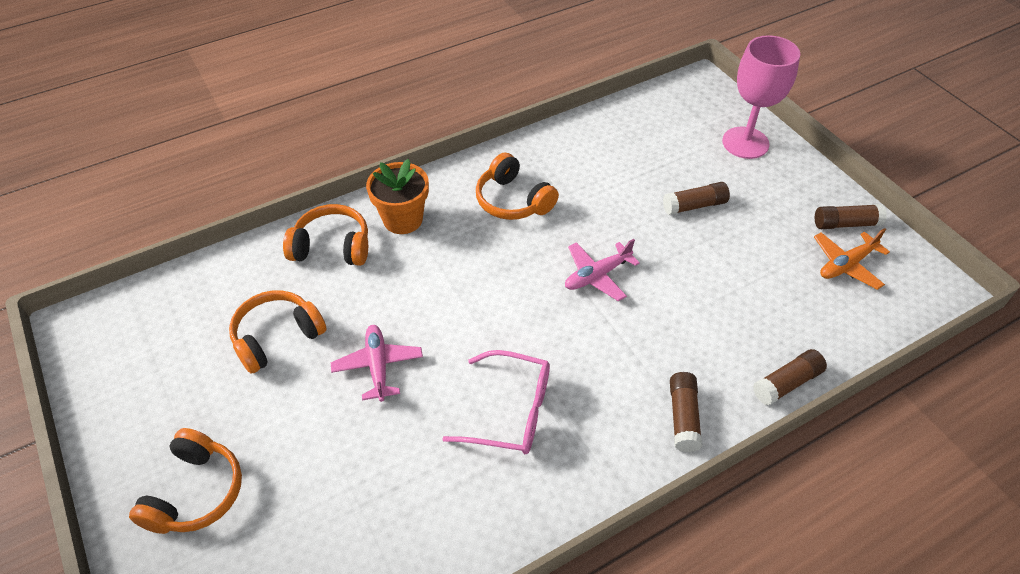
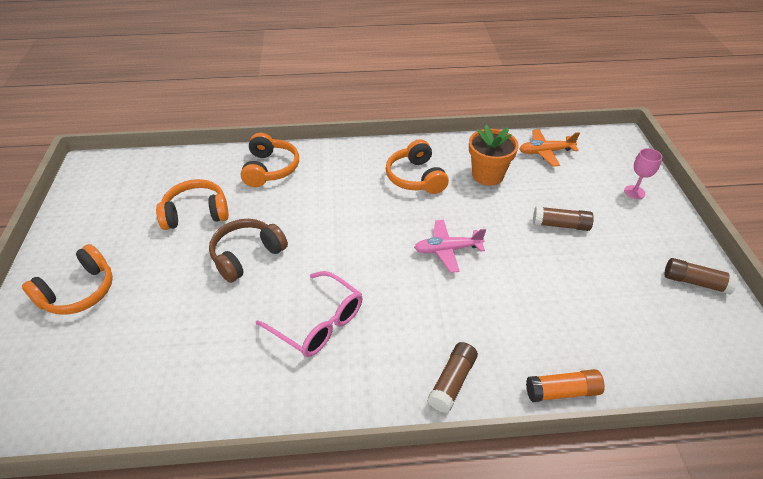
camera: 25 degrees right, 5 degrees down
(332, 247) = (270, 169): orange headphones -> orange headphones turned 60 degrees clockwise
(378, 366) = (247, 255): pink plane -> brown headphones
(403, 219) = (329, 166): orange flower pot -> orange flower pot (487, 175)
(745, 143) = (634, 192): pink goblet -> pink goblet, size x0.49
(786, 383) = (562, 391): brown glue stick -> orange glue stick
(846, 265) = (677, 315): orange plane -> orange plane (545, 152)

